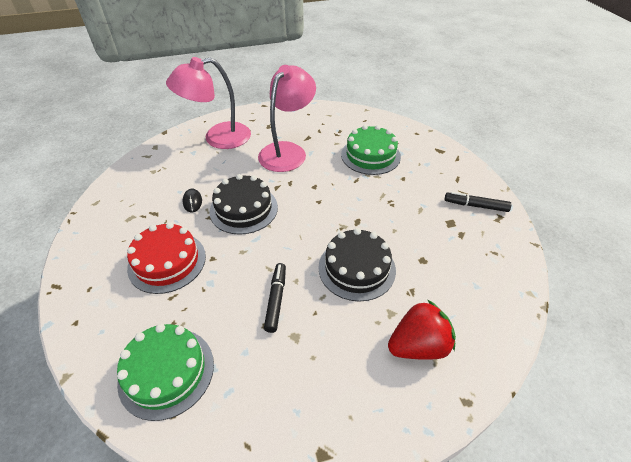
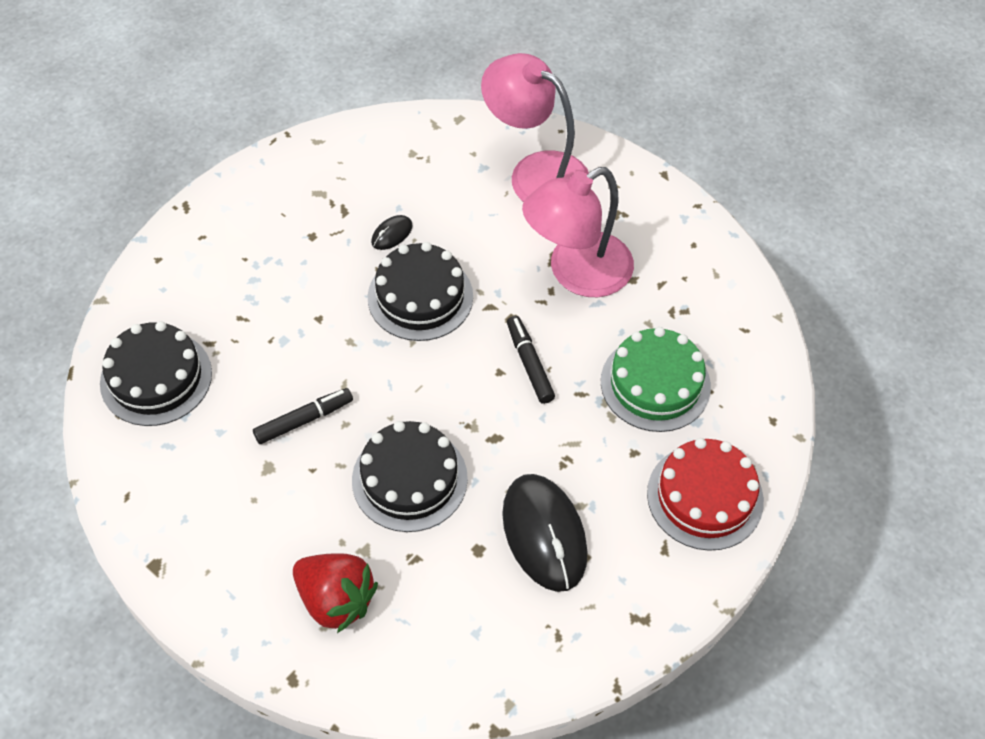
camera: 55 degrees right, 10 degrees up
(166, 372) = (156, 378): green cake -> black cake
(167, 262) = (283, 278): red cake -> red cake (705, 497)
(287, 151) = (576, 273): pink lamp -> pink lamp turned 150 degrees clockwise
(429, 229) = (544, 534): none -> black mouse
(475, 206) = (645, 577): black marker -> black marker (529, 364)

